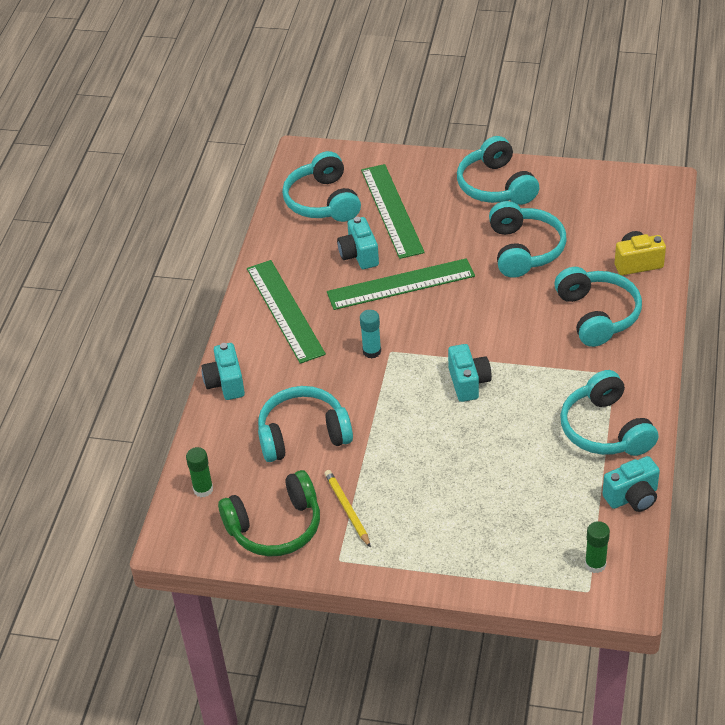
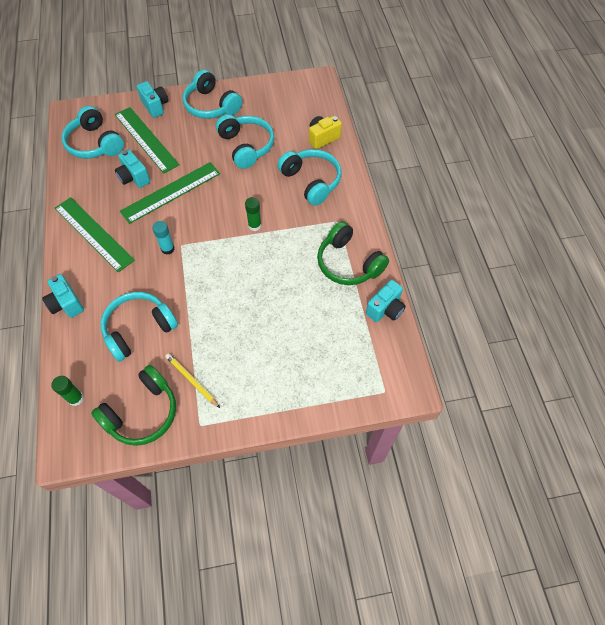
camera: 25 degrees left, 15 degrees up
(468, 383) = (244, 254): turquoise camera -> turquoise camera (155, 106)
(595, 564) = (381, 369): green glue stick -> green glue stick (254, 225)
(605, 429) = (348, 263): turquoise headphones -> green headphones

